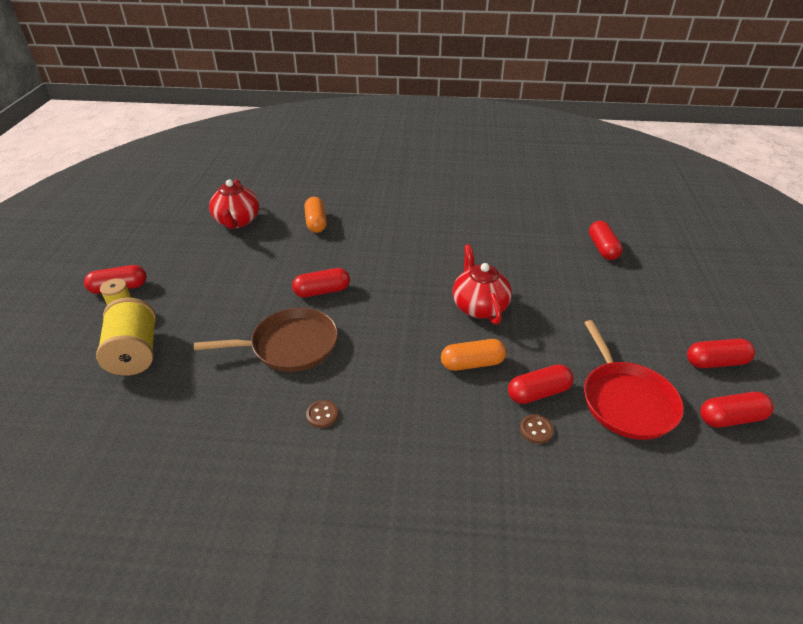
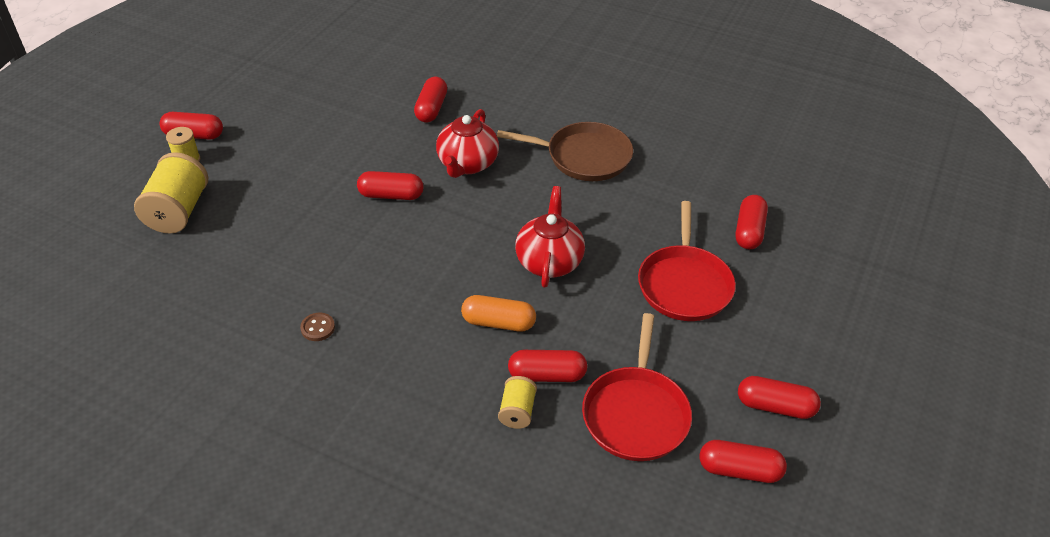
camera: 20 degrees right, 5 degrees up
(237, 221) = (347, 85): red teapot -> red teapot (467, 164)
(290, 345) = (326, 247): brown pan -> brown pan (584, 157)
(316, 222) = (431, 109): orange capsule -> red capsule
(536, 430) = (517, 411): brown button -> yellow spool
(587, 295) = (684, 284): none -> red pan

